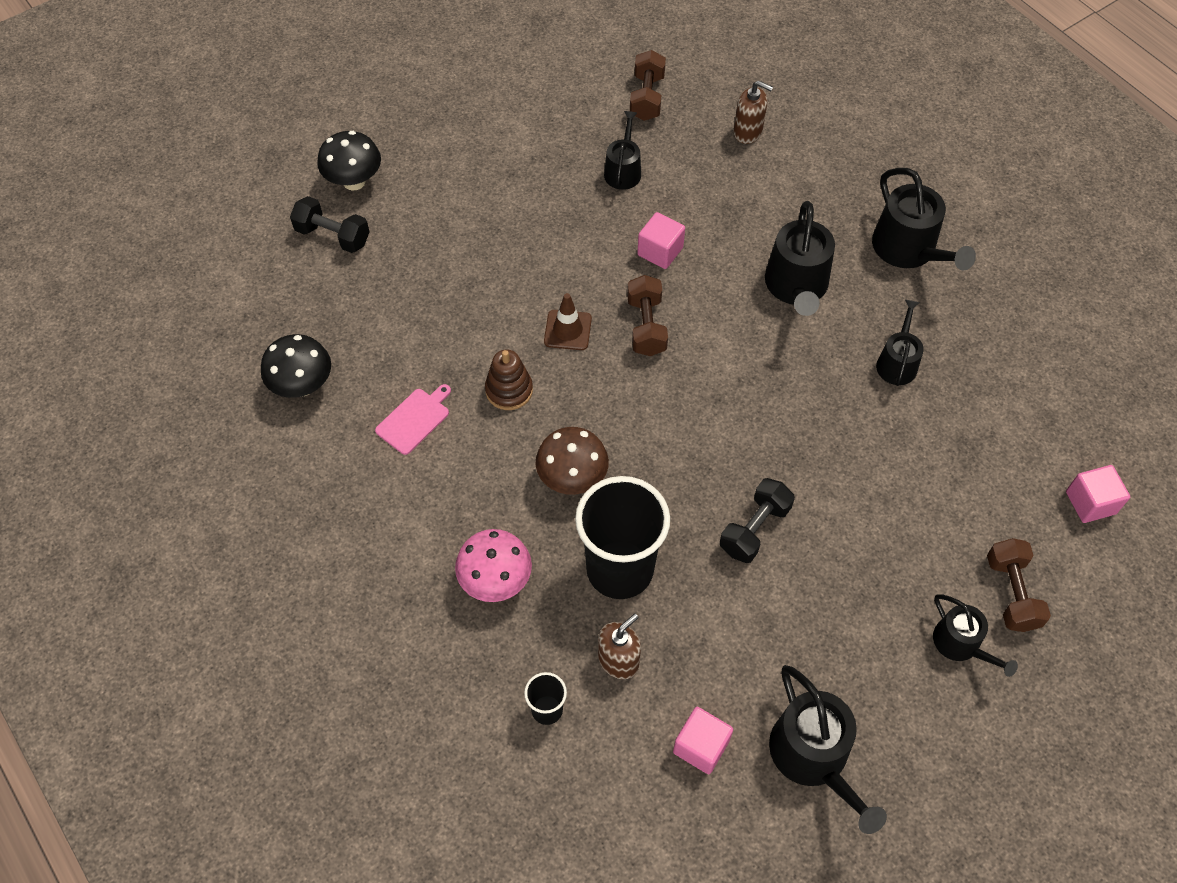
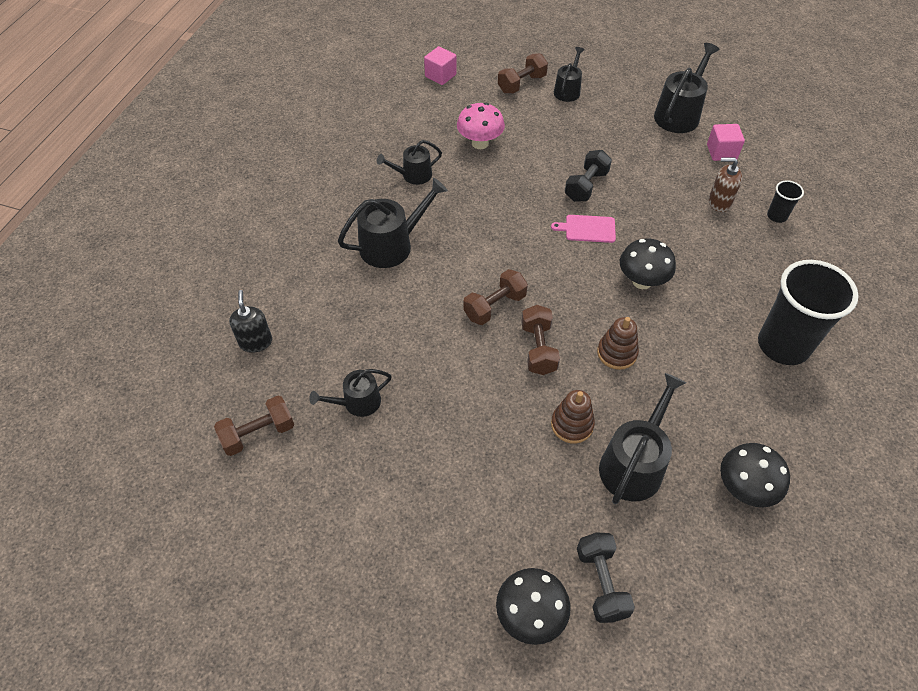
camera: 125 degrees left, 5 degrees down
(414, 419) = (693, 393): pink cutting board -> pink cutting board (587, 229)
(470, 304) = (572, 425): none -> brown stacking toy
(495, 581) = (741, 279): pink mushroom -> pink mushroom (480, 143)
(567, 330) = (538, 349): brown traffic cone -> brown dumbbell
(572, 478) = (642, 281): brown mushroom -> black mushroom
(620, 569) = (671, 228): black cup -> black cup (783, 345)
(660, 251) = (422, 334): pink cube -> none
(748, 132) = (256, 342): brown soap dispenser -> black soap dispenser
(754, 529) = (586, 186): black dumbbell -> black dumbbell turned 60 degrees counterclockwise
(908, 250) = (314, 205): black watering can -> black watering can (634, 464)

